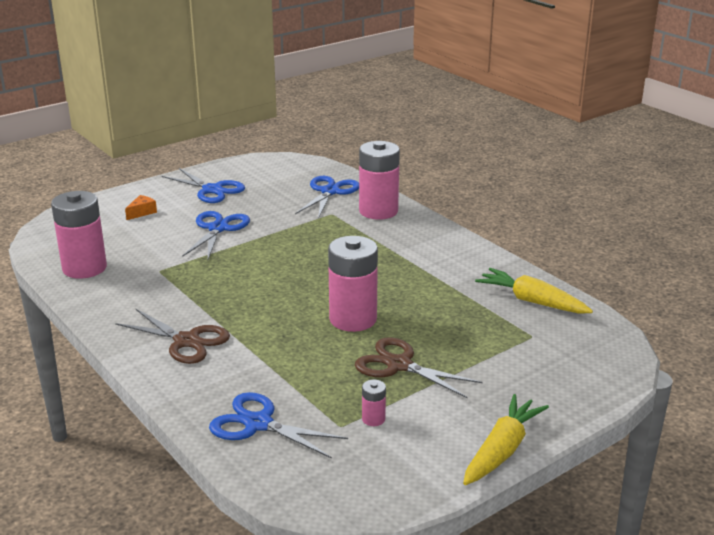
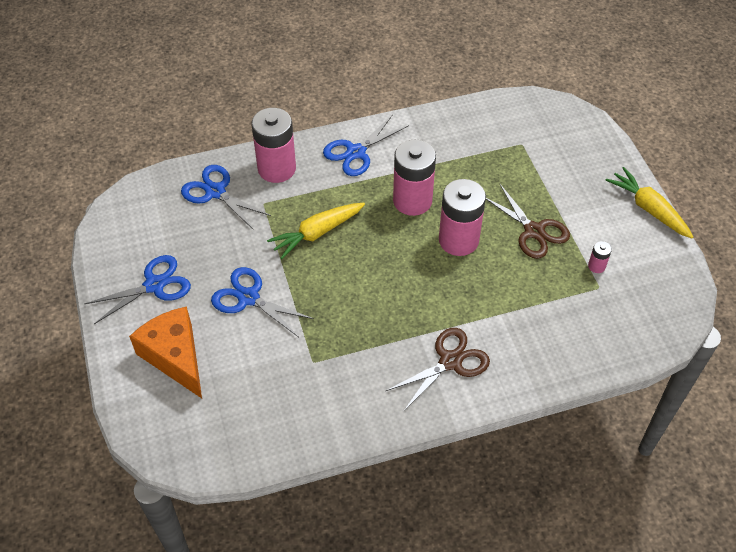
camera: 70 degrees left, 25 degrees up
(84, 268) = (279, 425): pink battery -> pink battery (412, 201)
(142, 212) = (175, 357): orange cheese -> orange cheese, size x2.41
(258, 424) = (583, 336): blue scissors -> blue scissors (356, 152)
(399, 365) = (534, 231): brown scissors -> brown scissors turned 90 degrees counterclockwise
(531, 301) = (474, 126): yellow carrot -> yellow carrot (316, 233)

